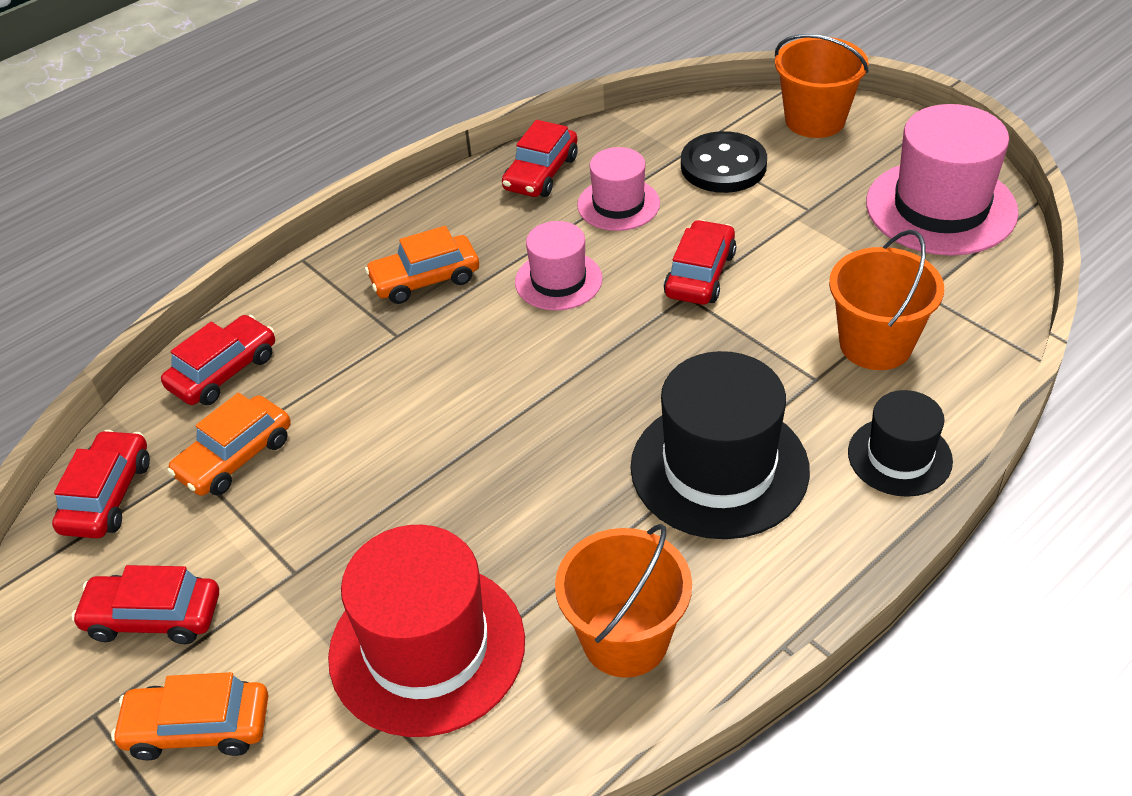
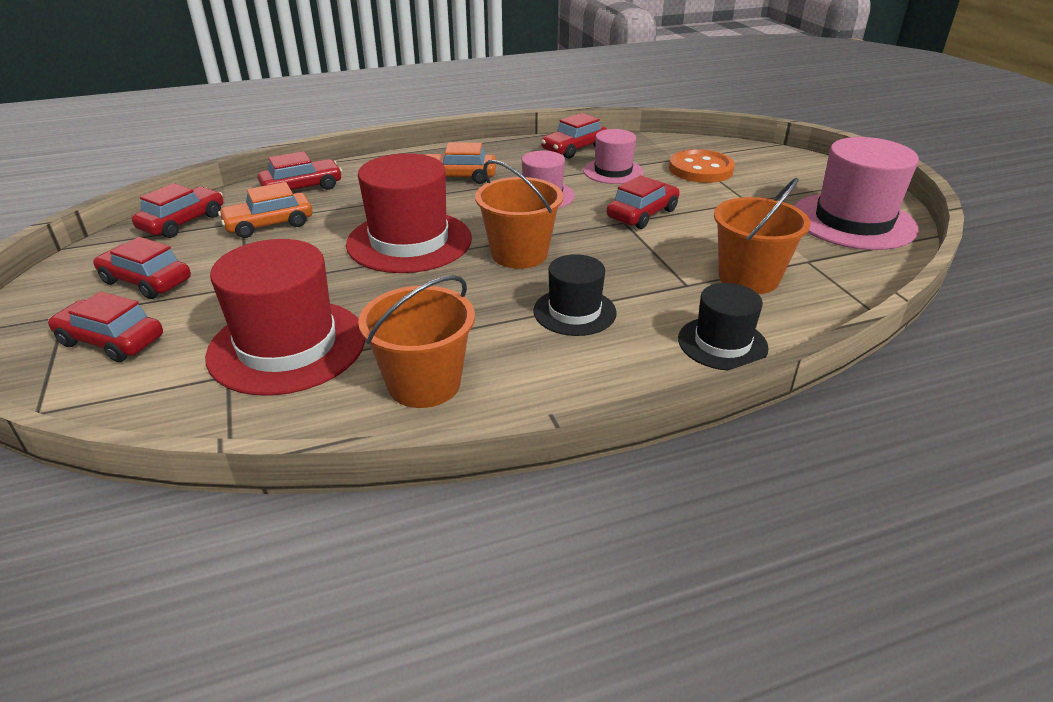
camera: 20 degrees right, 10 degrees down
(198, 728) = (111, 341): orange car -> red car
(446, 422) = (409, 241): none -> red hat
(719, 468) = (574, 312): black hat -> black hat, size x0.57
(723, 166) = (700, 169): black button -> orange button
(815, 120) = (784, 162): orange bucket -> orange bucket (519, 254)

